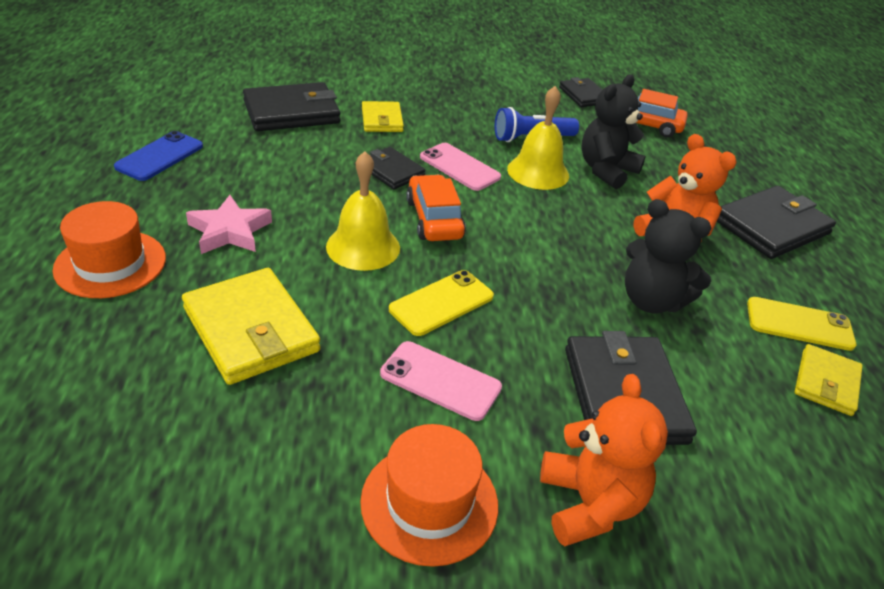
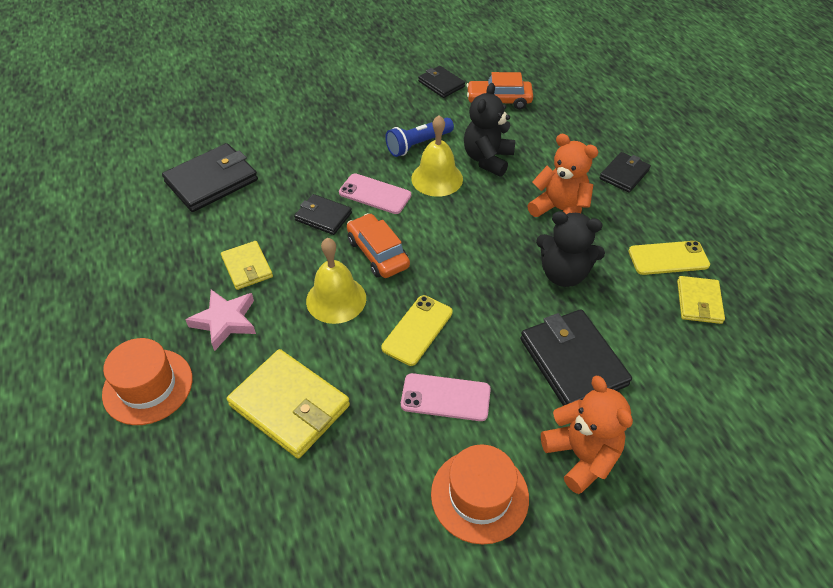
camera: 15 degrees left, 10 degrees up
(160, 156) = (126, 266): blue phone -> none
(382, 120) = (290, 164): yellow wallet -> yellow wallet (247, 267)
(771, 227) = (624, 174): black wallet -> black wallet, size x0.59

